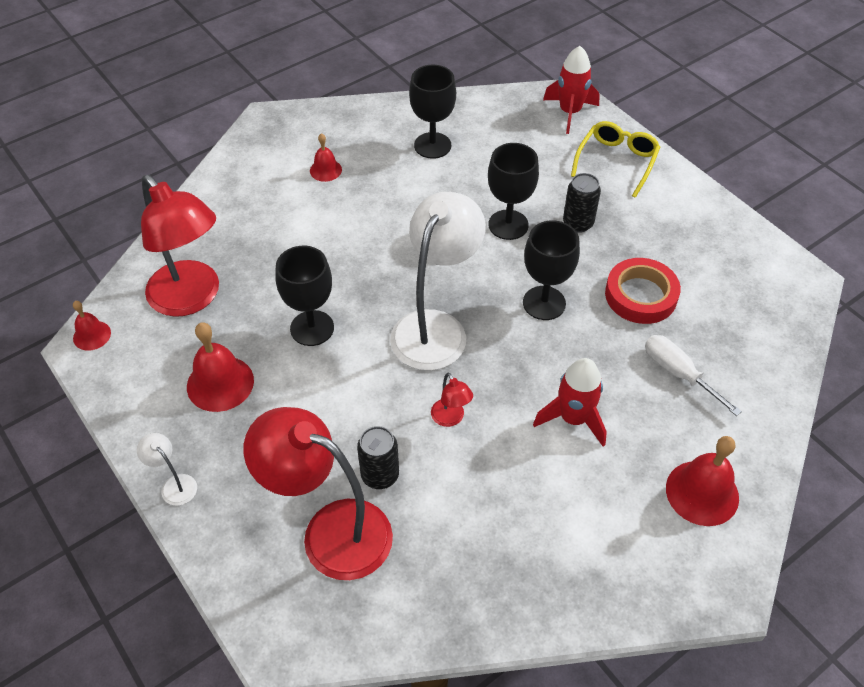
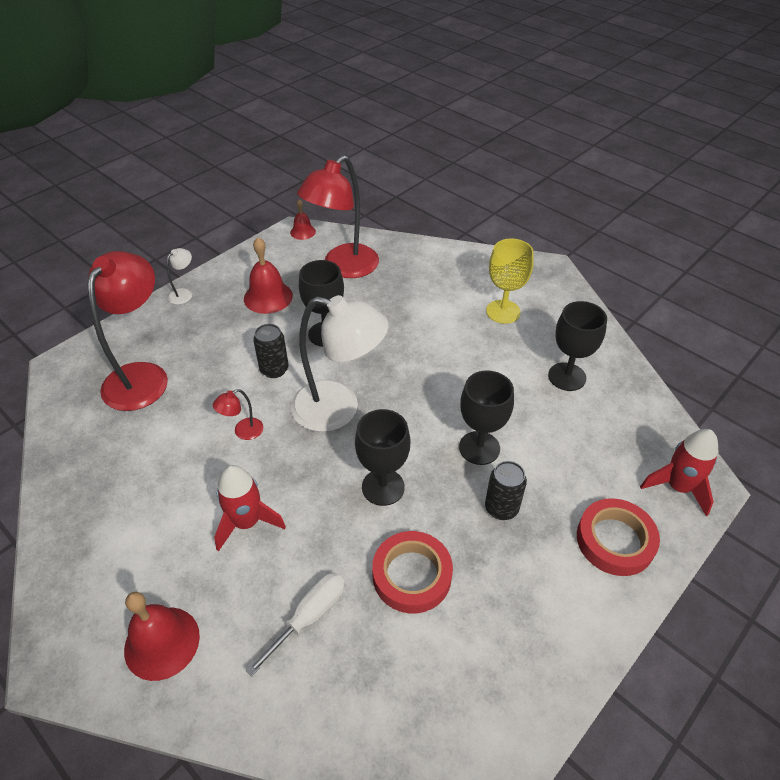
camera: 80 degrees right, 5 degrees down
(325, 170) = (503, 311): red bell -> yellow goblet
(380, 475) = (188, 395): black can -> black can (274, 369)
(616, 162) = (615, 540): yellow glasses -> red tape

